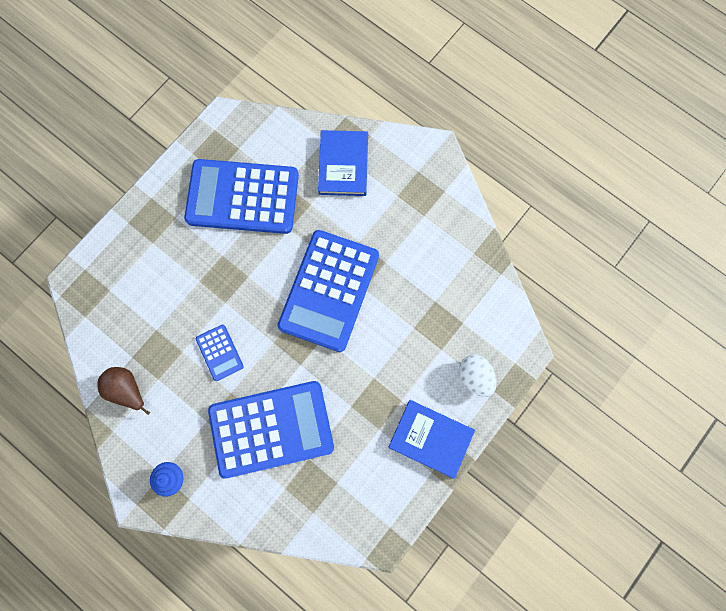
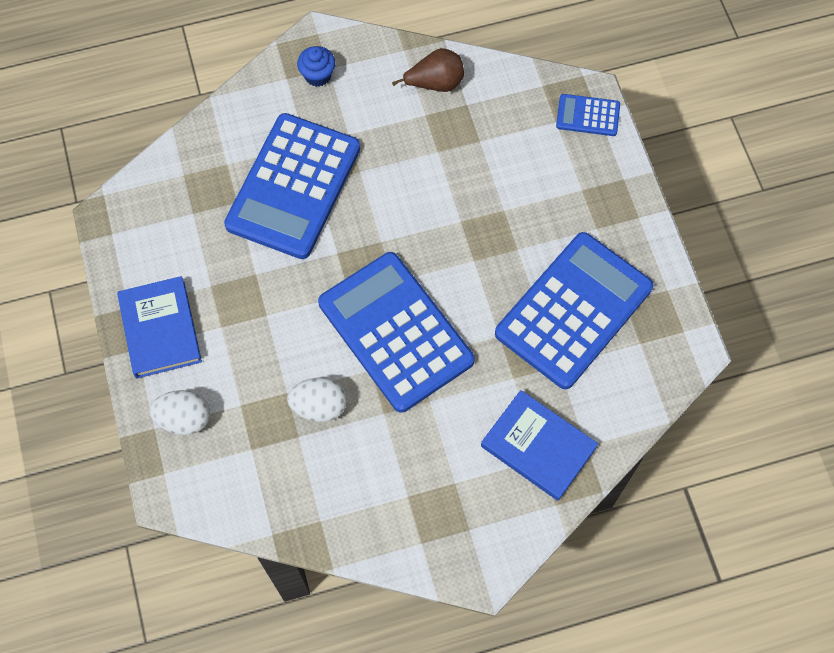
camera: 125 degrees right, 10 degrees down
(219, 352) = (409, 185): blue calculator -> blue calculator (588, 115)
(408, 302) = (319, 406): none -> white egg
(430, 438) = (160, 329): blue book -> blue book turned 75 degrees counterclockwise

